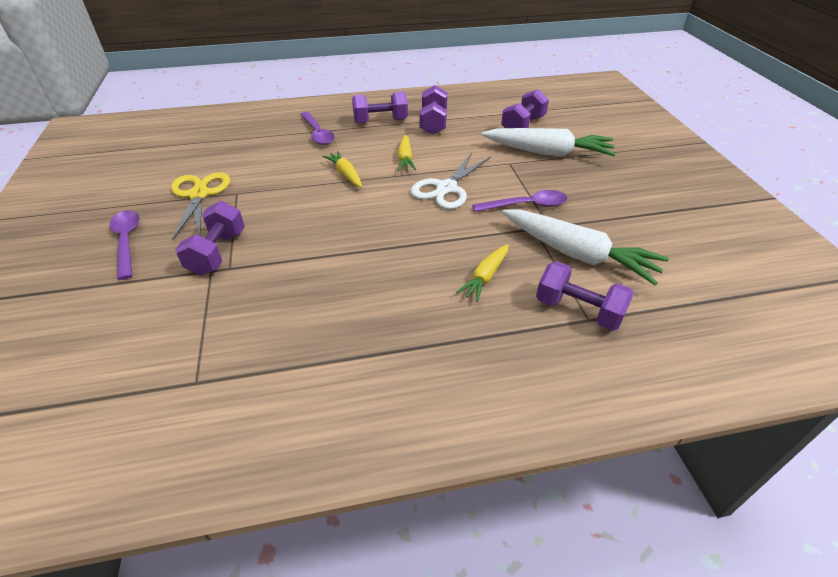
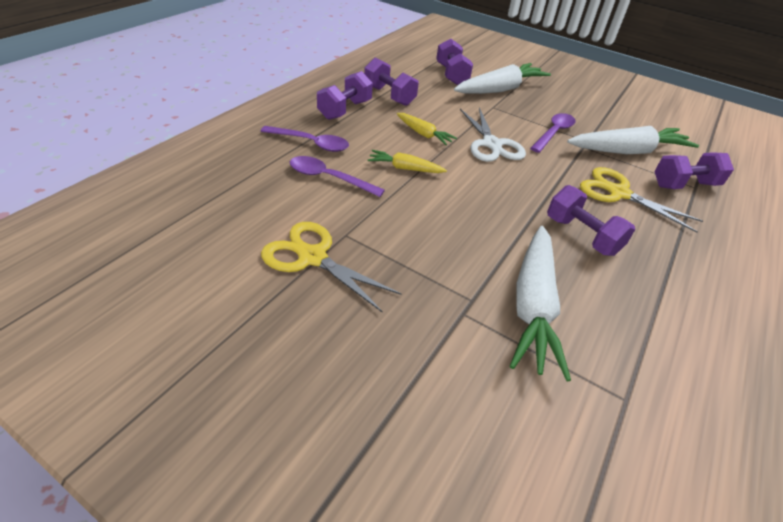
camera: 50 degrees left, 0 degrees up
(127, 241) = (334, 348): purple spoon -> purple spoon (329, 178)
(217, 253) = (438, 295): purple dumbbell -> purple dumbbell (581, 236)
(255, 295) = (533, 305): none -> white carrot
(485, 277) = (618, 193): yellow carrot -> yellow scissors

